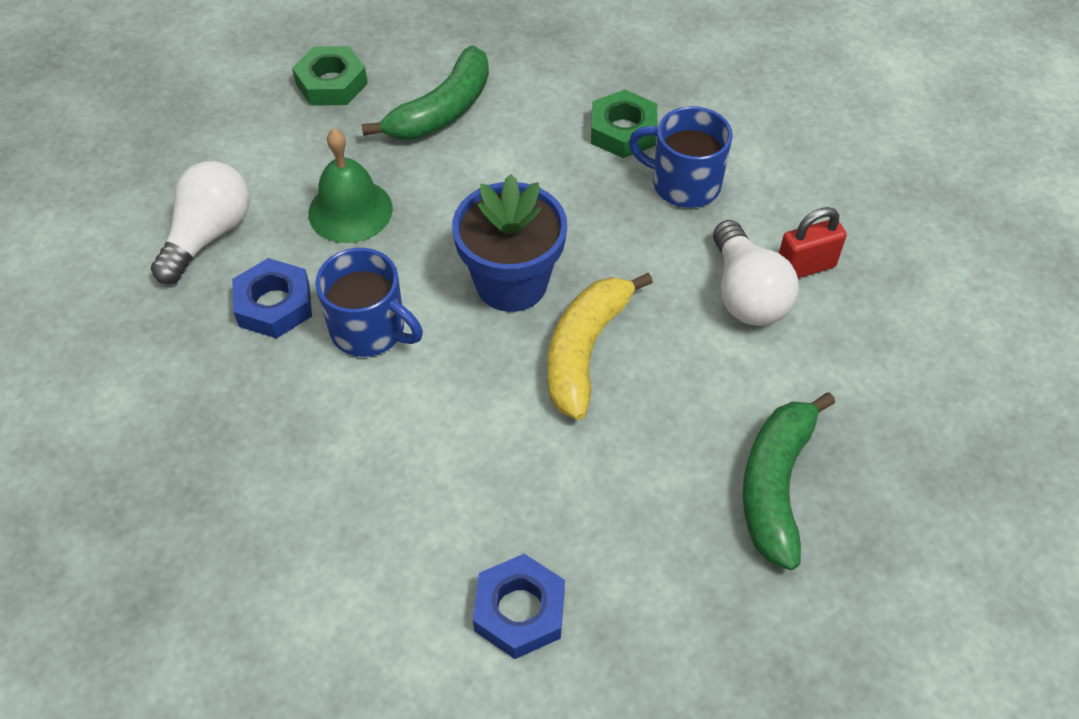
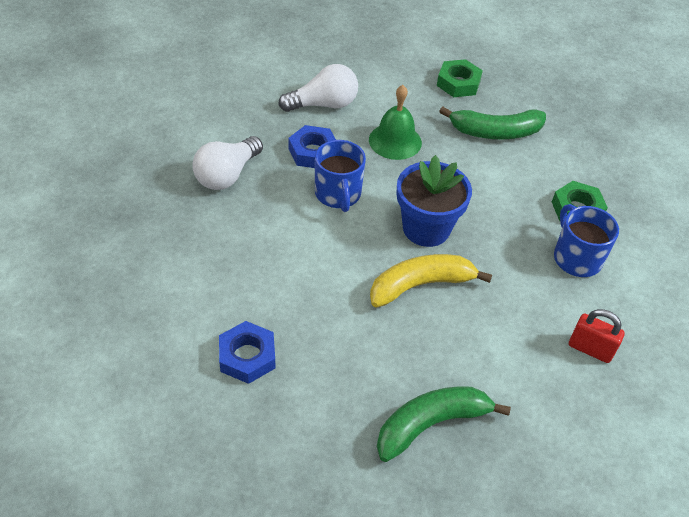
camera: 45 degrees right, 5 degrees down
(746, 294) = (538, 333): white light bulb -> white light bulb (227, 175)

